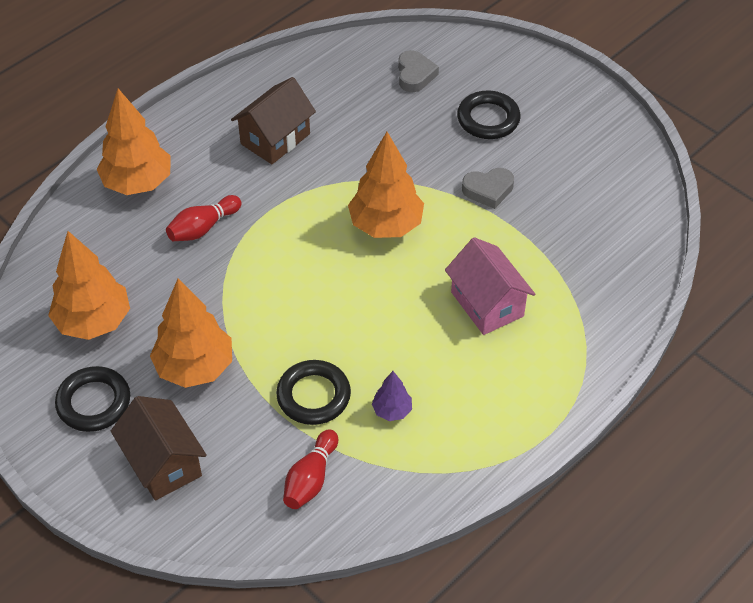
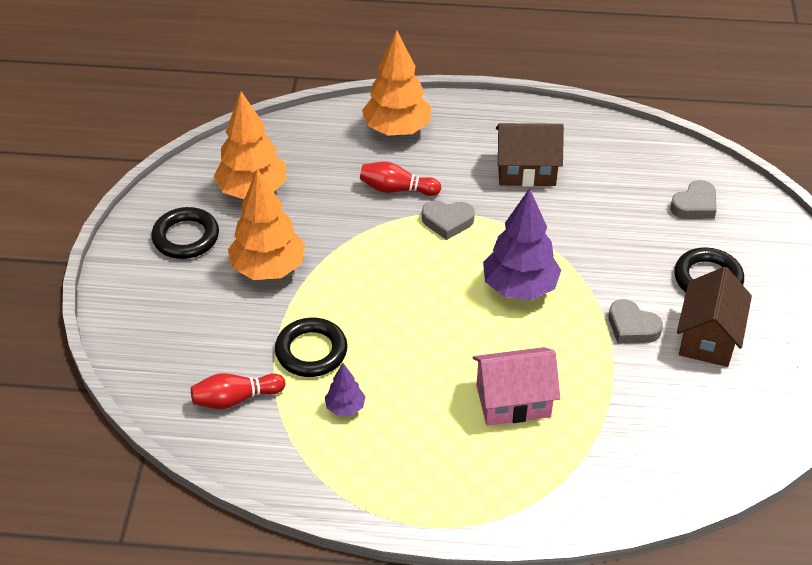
camera: 50 degrees right, 5 degrees down
(163, 463) = (170, 307): brown house -> brown house (708, 338)
(273, 221) = (447, 222): none -> grey heart
(386, 225) = (520, 288): orange tree -> purple tree
(487, 304) = (513, 401): pink house -> pink house turned 60 degrees clockwise

